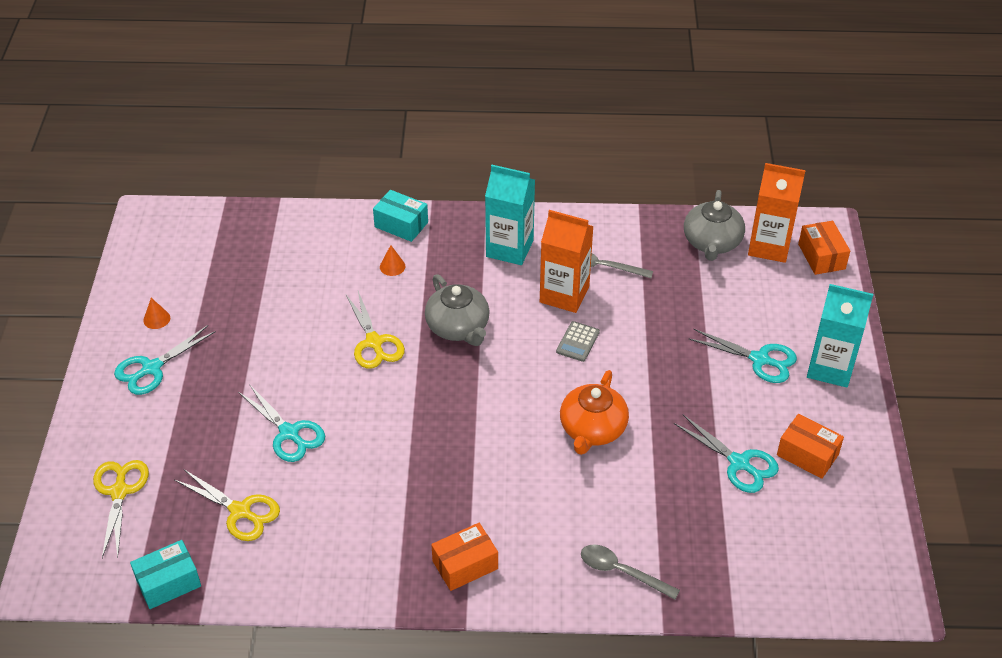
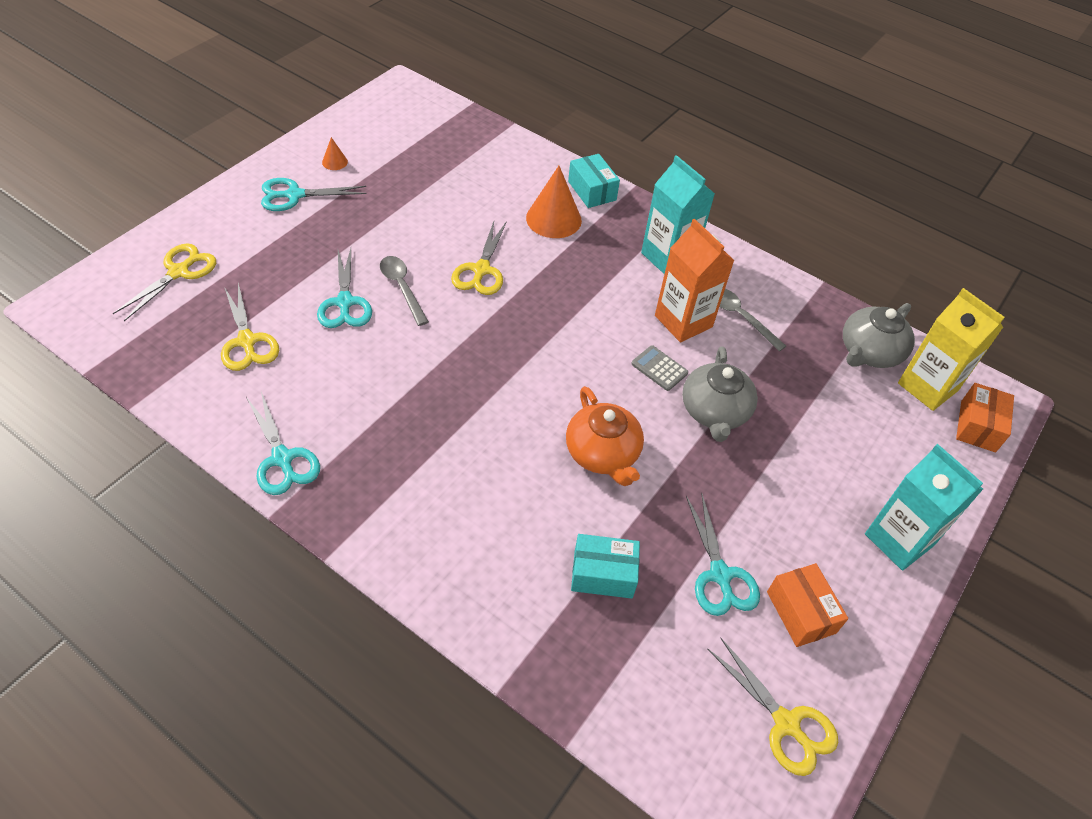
camera: 30 degrees right, 5 degrees up
(168, 582) = (139, 363): turquoise box -> turquoise box (603, 574)
(392, 266) = (553, 219): orange cone -> orange cone, size x2.14
(458, 327) = (563, 297): grey teapot -> grey teapot (714, 412)
(465, 565) = (377, 503): orange box -> none
(578, 342) = (659, 368): grey calculator -> grey calculator turned 75 degrees clockwise
(592, 429) = (602, 454): orange teapot -> orange teapot turned 75 degrees counterclockwise
(621, 572) = (510, 605): grey spoon -> grey spoon (402, 288)
(760, 359) = (827, 487): turquoise scissors -> turquoise scissors (282, 459)
(769, 246) = (927, 387): orange carton -> yellow carton
(852, 529) = (786, 723): none -> yellow scissors

